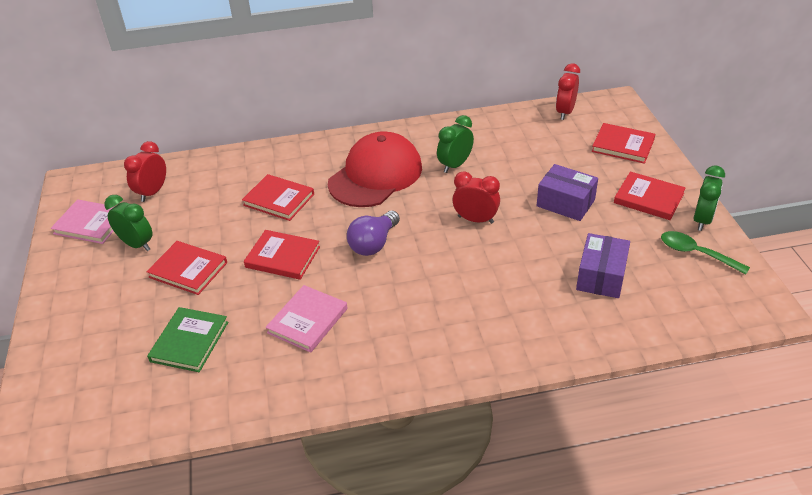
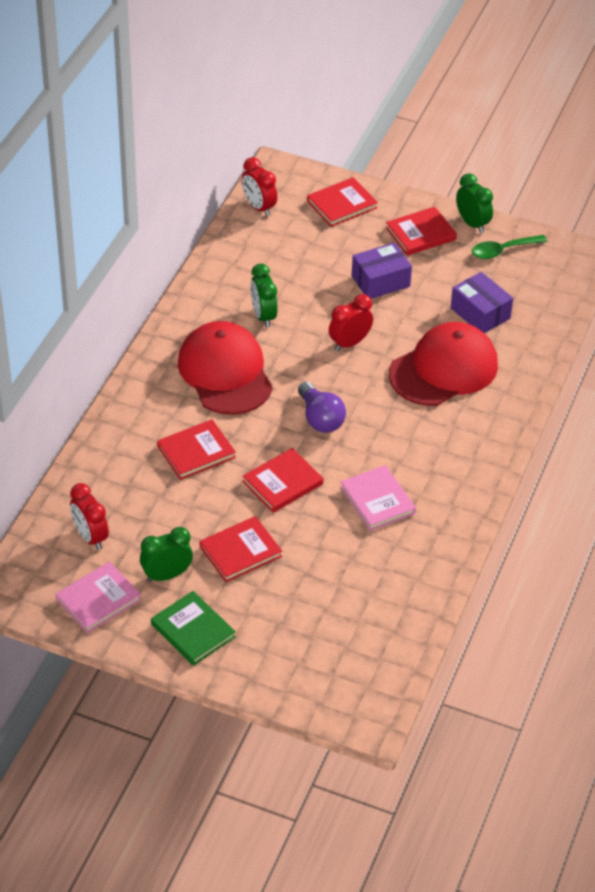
camera: 60 degrees left, 5 degrees up
(189, 341) = (337, 582): green book -> green book (193, 630)
(506, 286) = (443, 369): none -> red cap

